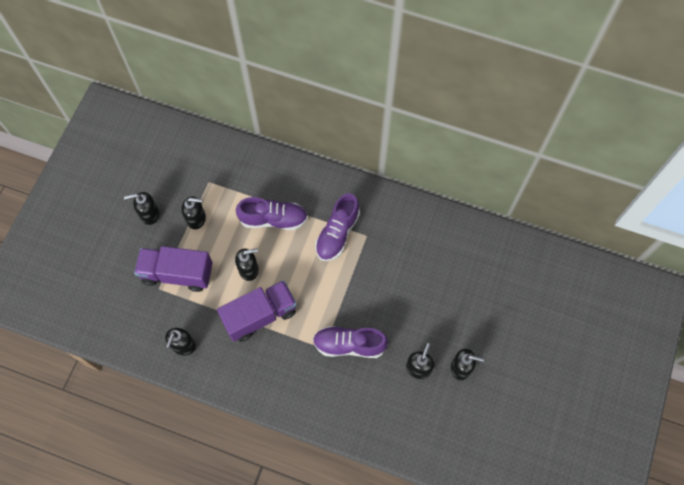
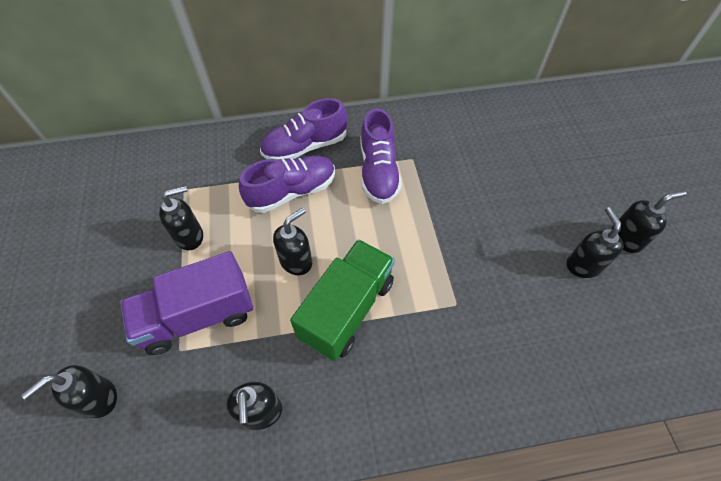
camera: 30 degrees left, 10 degrees down
(149, 214) = (118, 262): black soap dispenser -> black soap dispenser (99, 398)
(260, 315) = (347, 309): purple truck -> green truck
(349, 345) = (484, 283): purple shoe -> purple shoe (305, 147)

